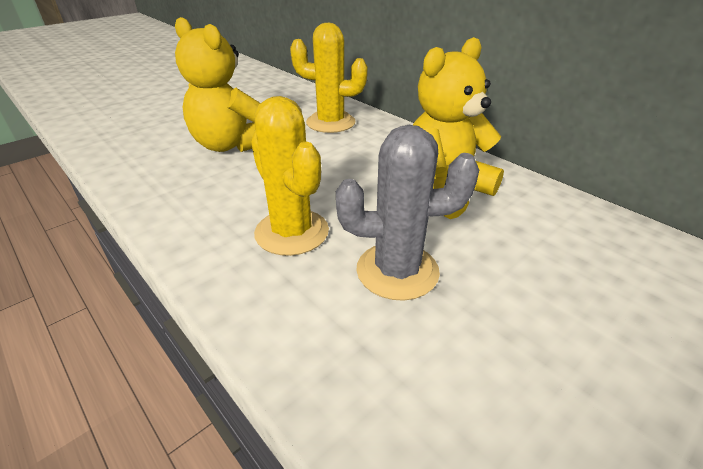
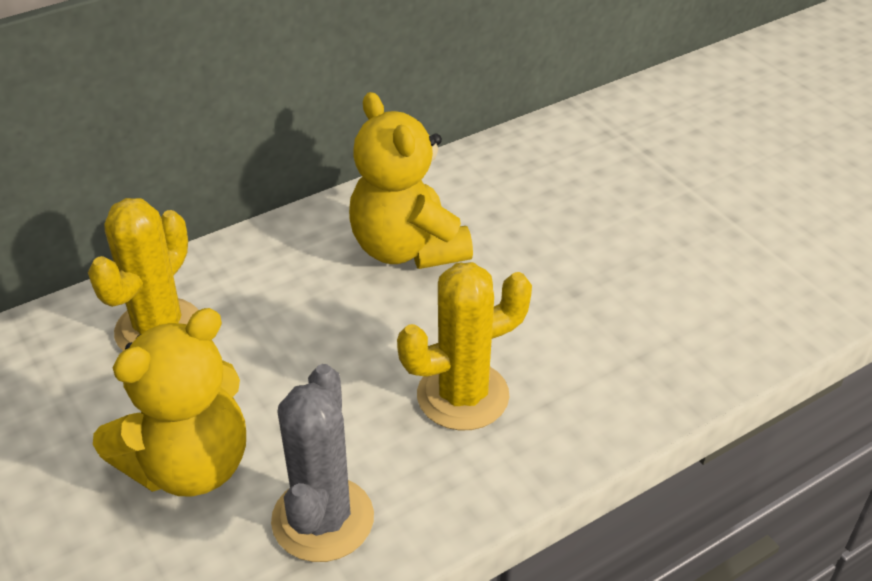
camera: 80 degrees left, 5 degrees up
(397, 271) = (545, 316): grey cactus -> grey cactus (323, 519)

